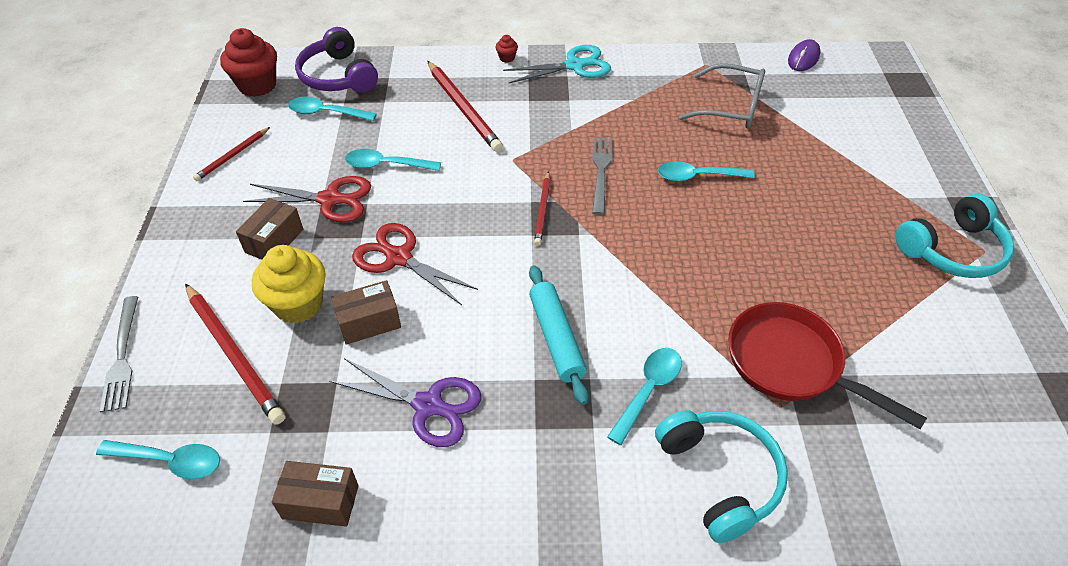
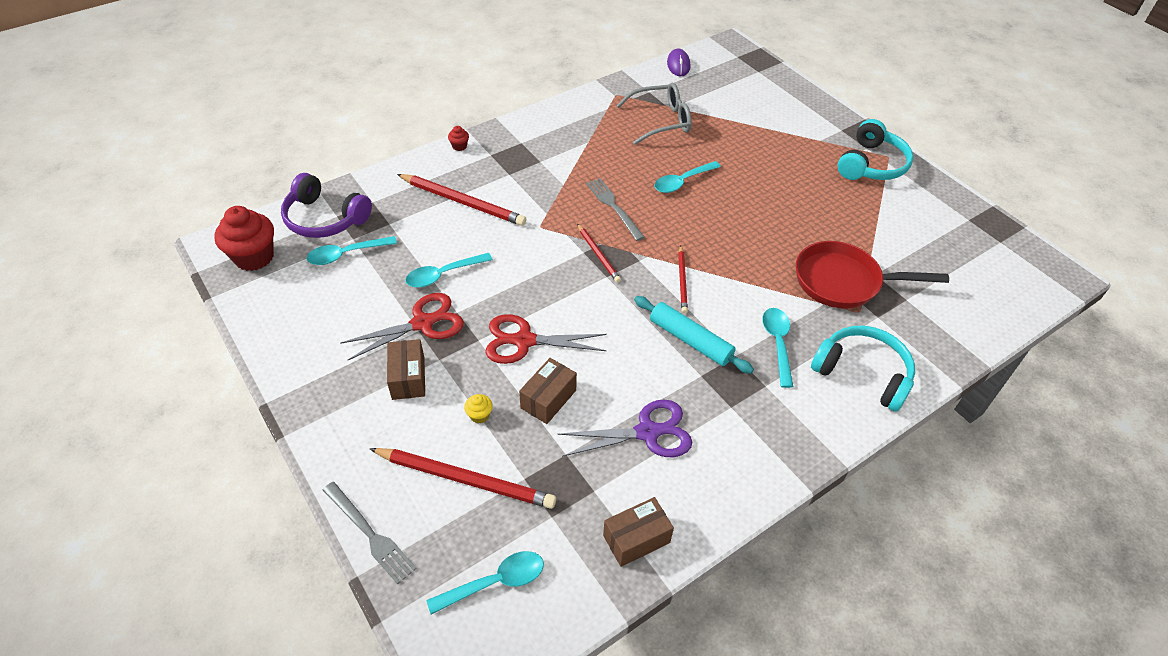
camera: 35 degrees left, 0 degrees up
(232, 156) = (295, 327): red pencil -> red pencil (682, 281)
(298, 304) = (479, 415): yellow cupcake -> yellow cupcake, size x0.43
(574, 66) = (520, 132): turquoise scissors -> none

